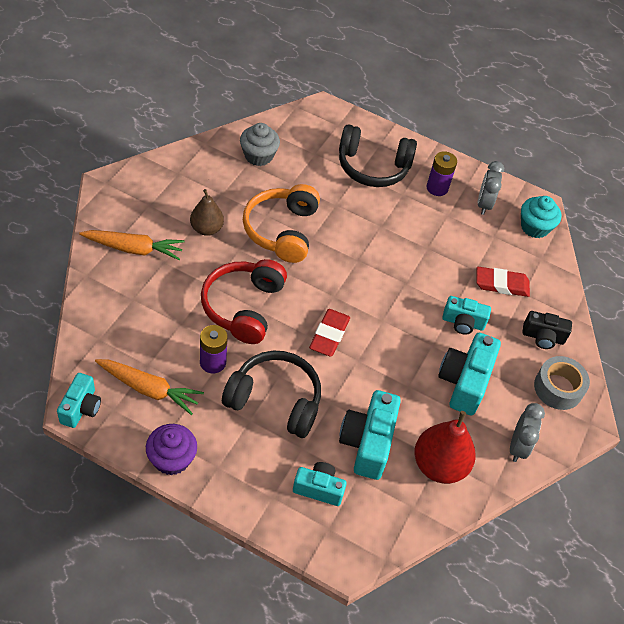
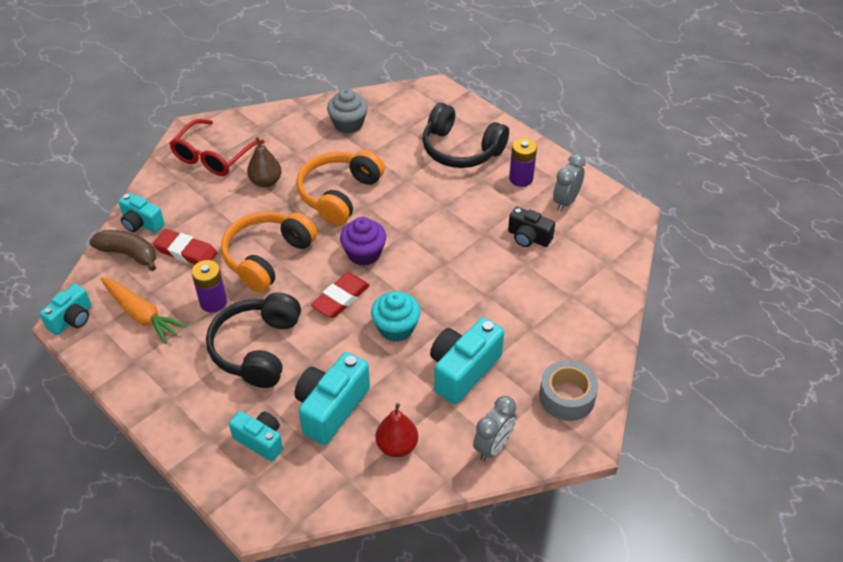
camera: 25 degrees right, 5 degrees down
(106, 328) = (129, 254): none -> brown banana
(134, 249) = (189, 189): orange carrot -> none
(142, 210) = (213, 156): none -> red glasses
(172, 459) = (132, 382): purple cupcake -> purple cupcake (364, 253)
(243, 307) = (267, 257): red headphones -> orange headphones
(275, 400) = (257, 349): black headphones -> black headphones turned 120 degrees counterclockwise
(439, 465) = (397, 446): red pear -> red pear, size x0.65
(463, 323) = (488, 312): turquoise camera -> turquoise camera (141, 223)
(501, 284) = (549, 282): red eraser -> red eraser (186, 251)
(534, 227) = (613, 232): turquoise cupcake -> turquoise cupcake (396, 328)
(543, 337) = (573, 342): black camera -> black camera (528, 237)

